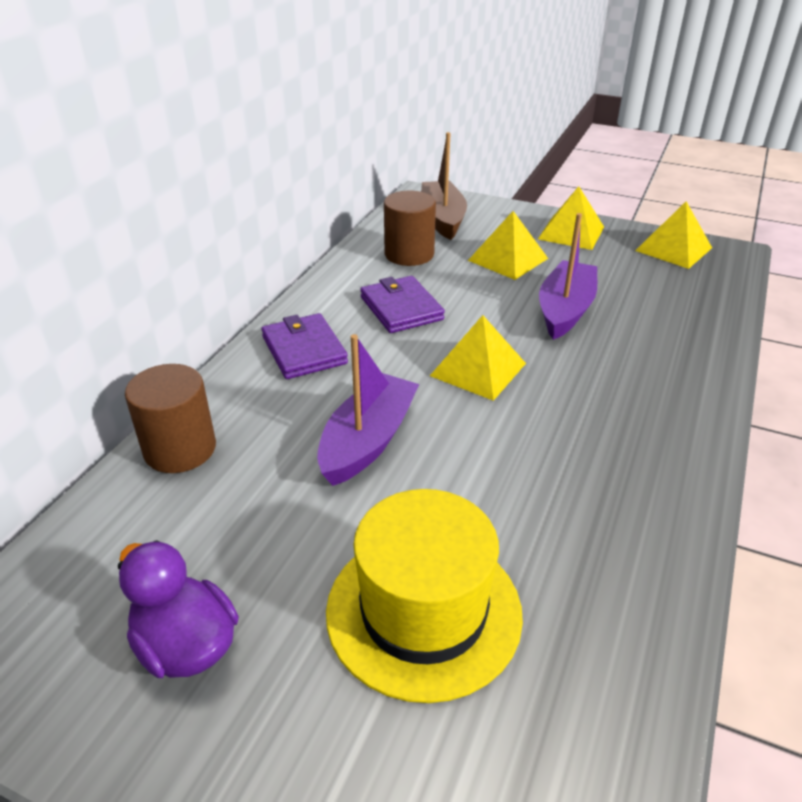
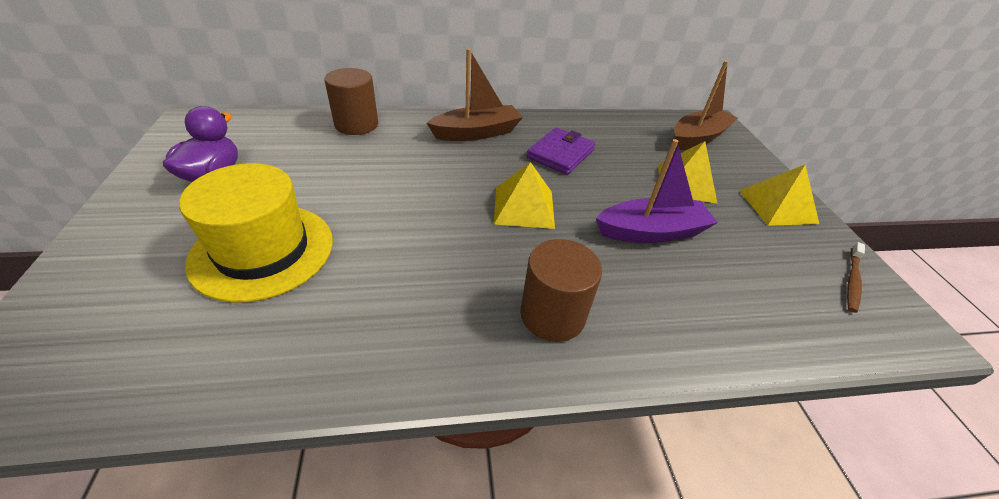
camera: 55 degrees right, 5 degrees up
(304, 350) = (476, 133): purple wallet -> brown boat
(368, 441) = (407, 182): purple boat -> none
(409, 254) = (630, 138): brown cylinder -> brown cylinder (552, 315)
(673, 249) = (852, 281): yellow pyramid -> brown toothbrush

